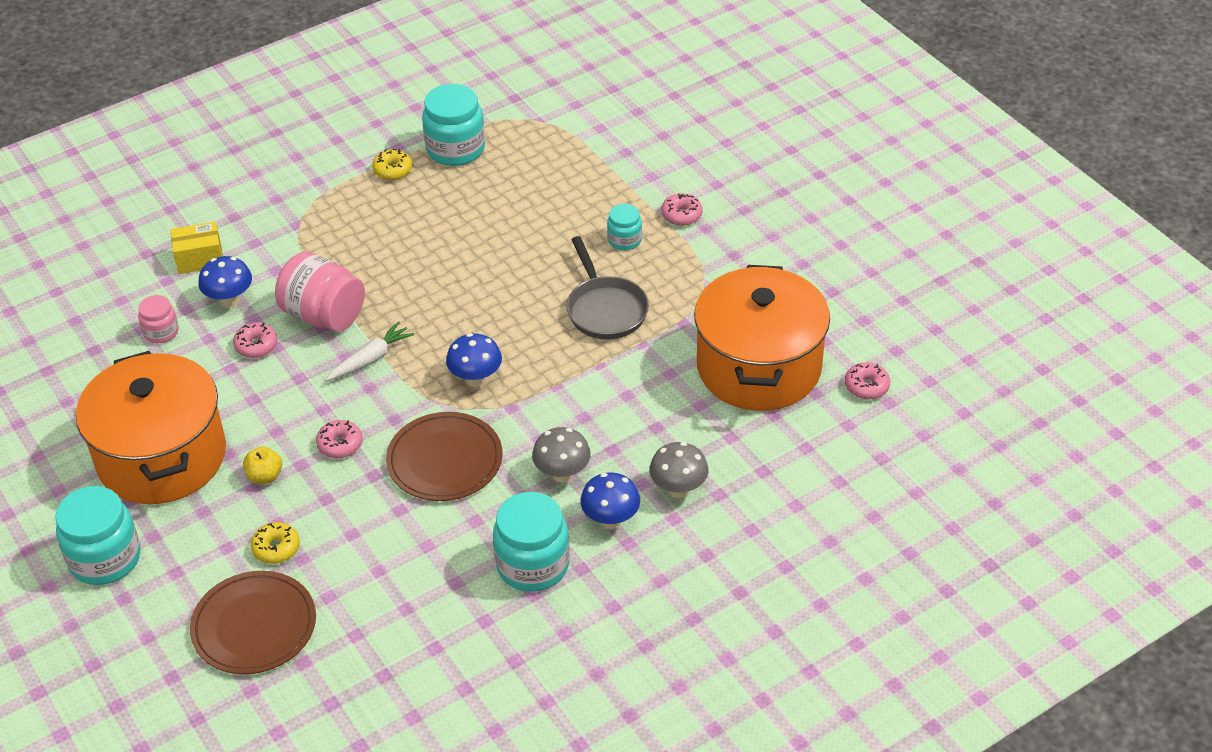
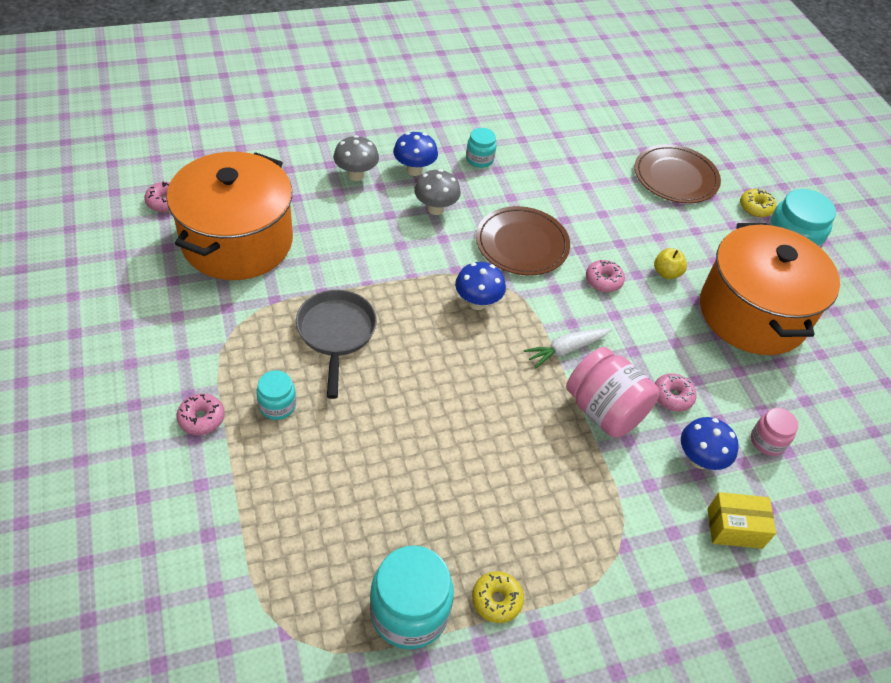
camera: 170 degrees left, 5 degrees up
(276, 548) = (659, 219): yellow donut -> yellow donut (755, 207)
(533, 565) = (479, 159): turquoise jar -> turquoise jar, size x0.54

